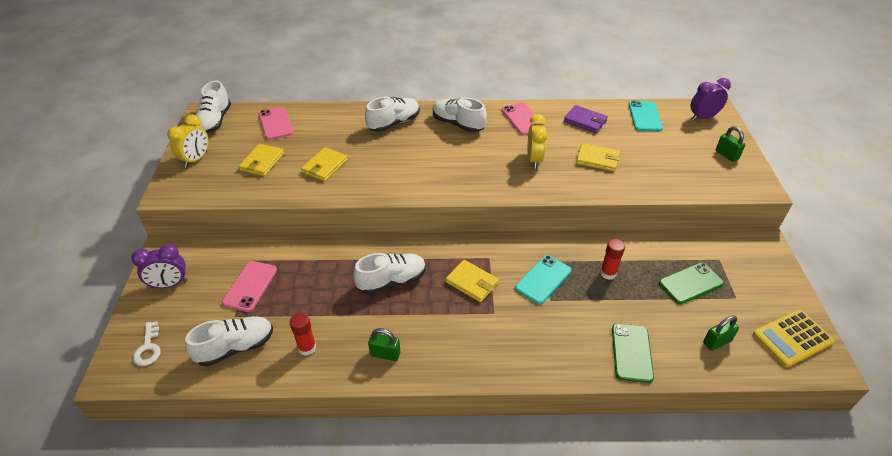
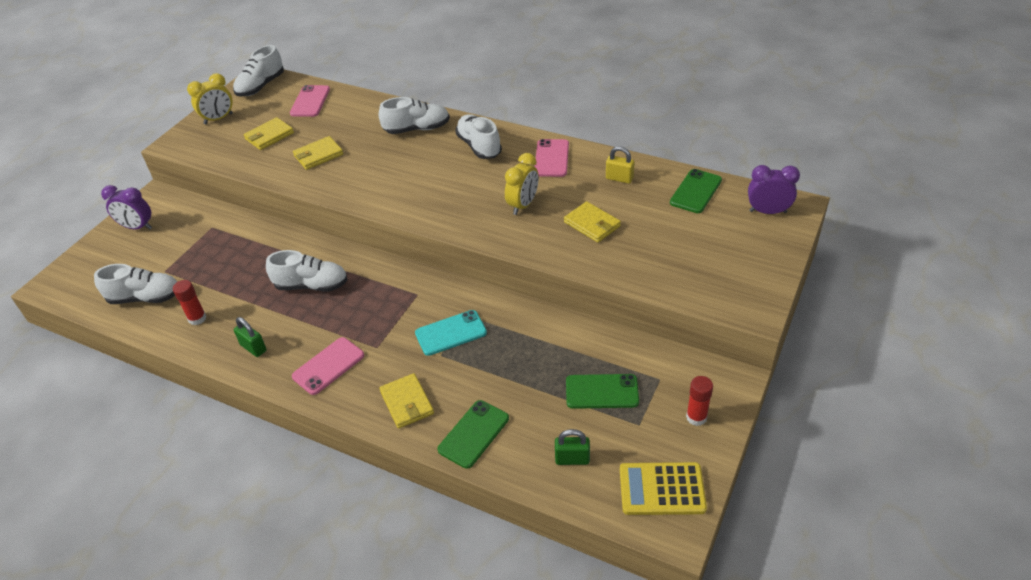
camera: 30 degrees right, 0 degrees up
(148, 348) = (86, 274): white key -> none
(250, 286) = (195, 250): pink phone -> pink phone (328, 366)
(472, 282) = (381, 312): yellow wallet -> yellow wallet (407, 403)
(585, 121) = (619, 178): purple wallet -> yellow padlock
(608, 273) = (522, 350): red glue stick -> red glue stick (696, 417)
(645, 116) = (696, 191): turquoise phone -> green phone
(726, 155) = (752, 263): green padlock -> none

